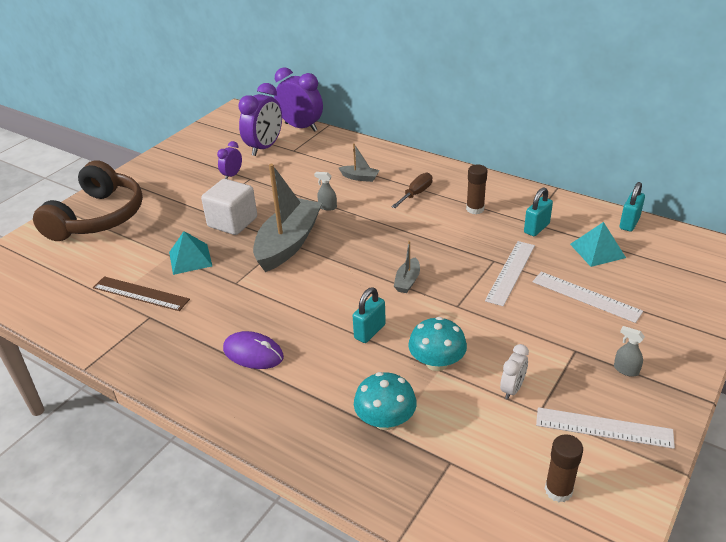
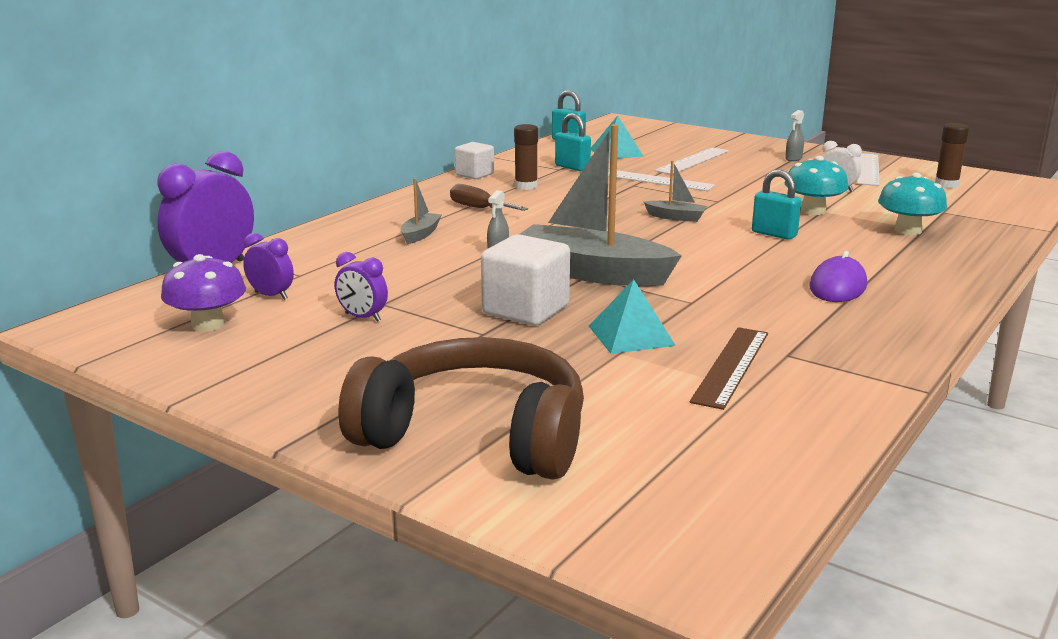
camera: 90 degrees left, 15 degrees down
(231, 138) = (208, 324): none -> purple mushroom
(264, 147) = (271, 296): purple clock -> purple clock, size x0.52
(500, 185) = (474, 174): none -> white cube

